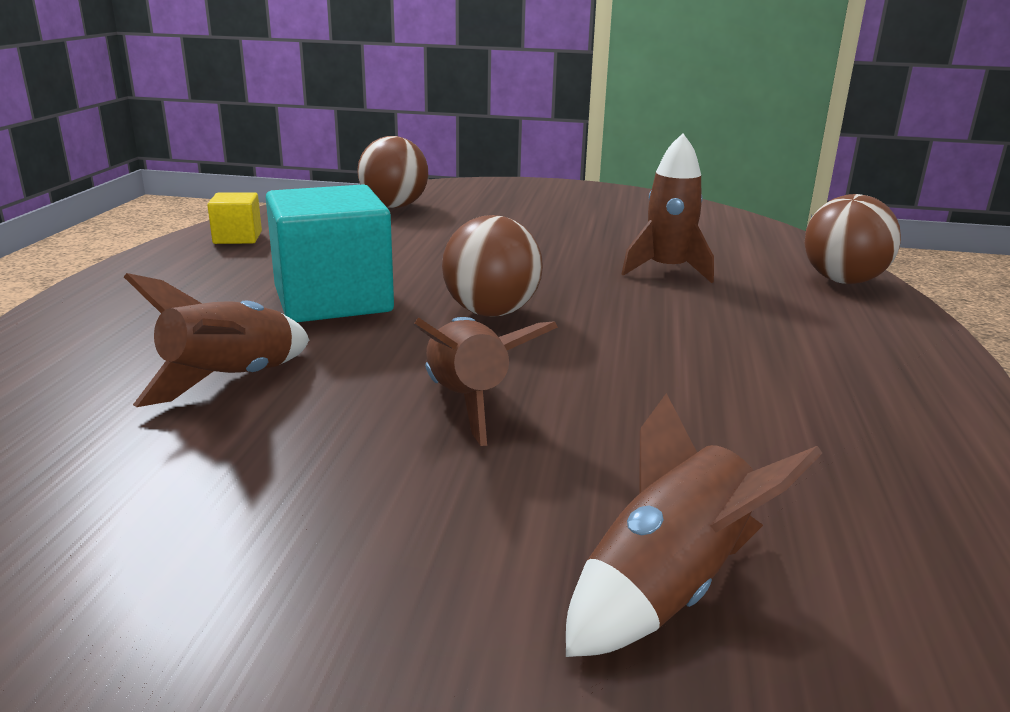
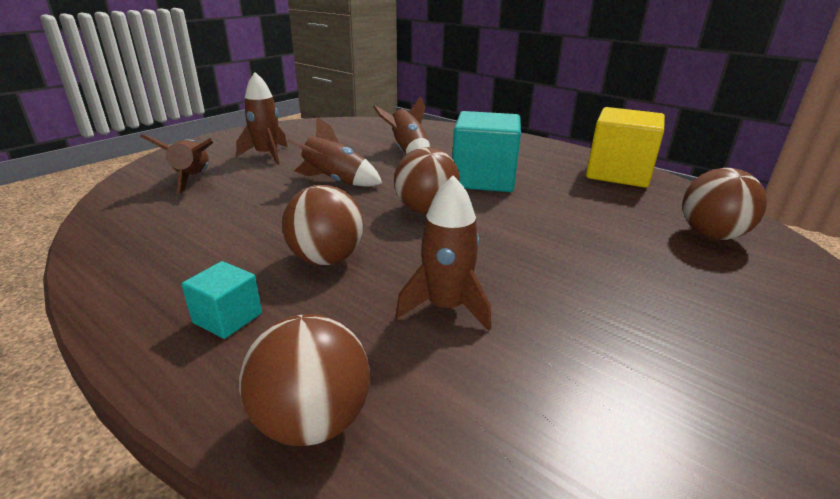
camera: 120 degrees right, 5 degrees up
(237, 238) = (618, 173): yellow cube -> yellow cube, size x2.05
(392, 563) = (267, 155): none -> brown rocket
(688, 332) = (326, 259): none -> brown ball
(847, 340) = (227, 318): none -> turquoise cube

